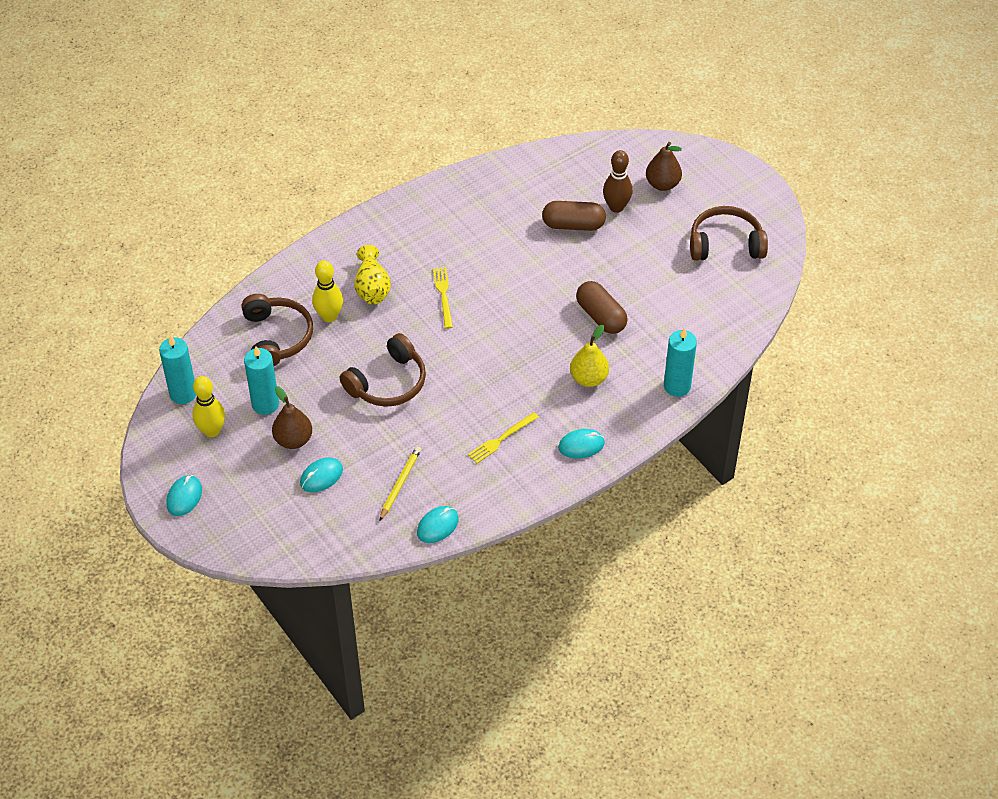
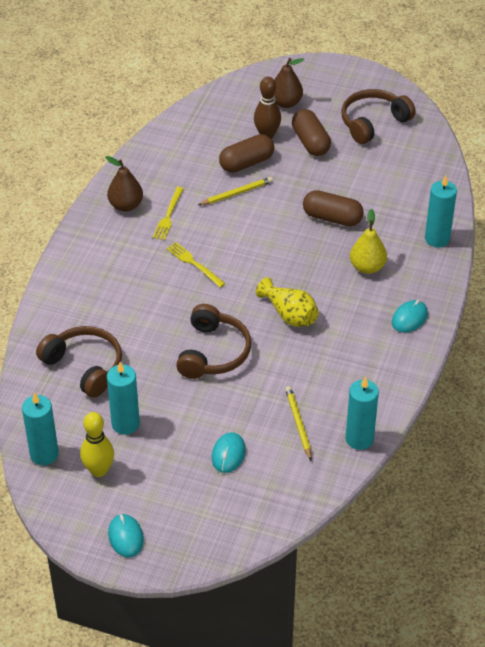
camera: 35 degrees left, 5 degrees down
(293, 440) = (177, 439): brown pear -> brown pear (126, 205)
(329, 316) = (114, 327): yellow bowling pin -> none
(372, 287) = (129, 287): yellow vase -> yellow vase (289, 314)
(437, 526) = (359, 439): turquoise mouse -> turquoise candle
(501, 439) = (344, 346): yellow fork -> yellow fork (168, 216)
(538, 249) = (236, 193): none -> yellow pencil
(649, 234) = (310, 142): none -> brown capsule

